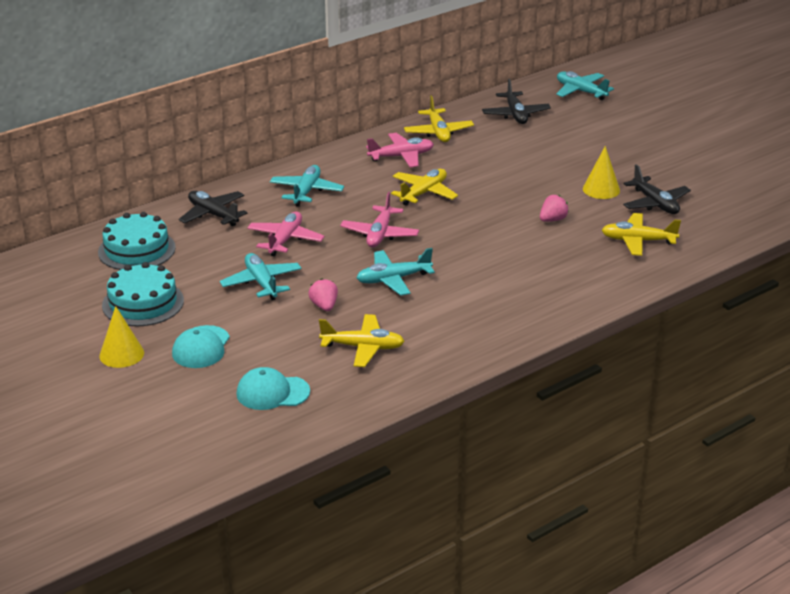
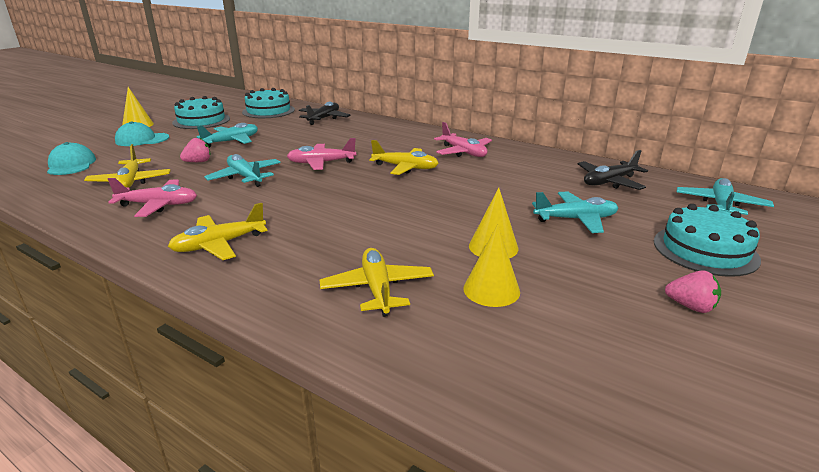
camera: 70 degrees right, 5 degrees down
(285, 240) = (297, 139): pink plane -> pink plane (158, 205)
(306, 191) = (375, 134): turquoise plane -> turquoise plane (575, 219)
(438, 132) = (525, 158): yellow plane -> yellow plane (219, 244)
(552, 220) = (396, 228): pink strawberry -> pink strawberry (690, 306)
(639, 122) = (705, 250): none -> turquoise cake
(655, 203) = (491, 290): black plane -> yellow cone

